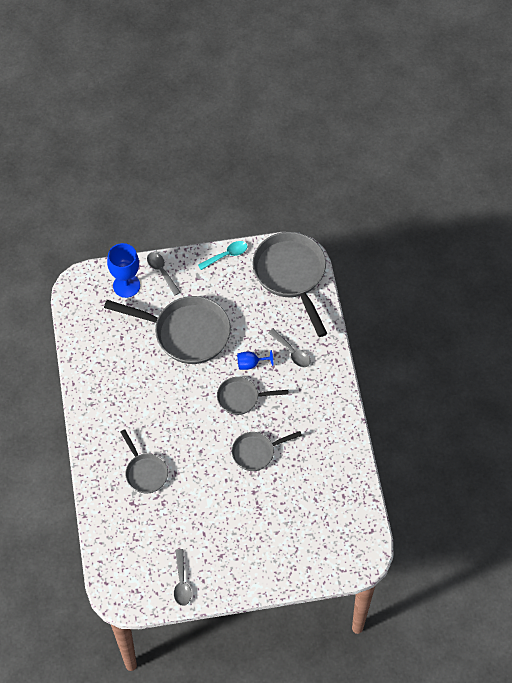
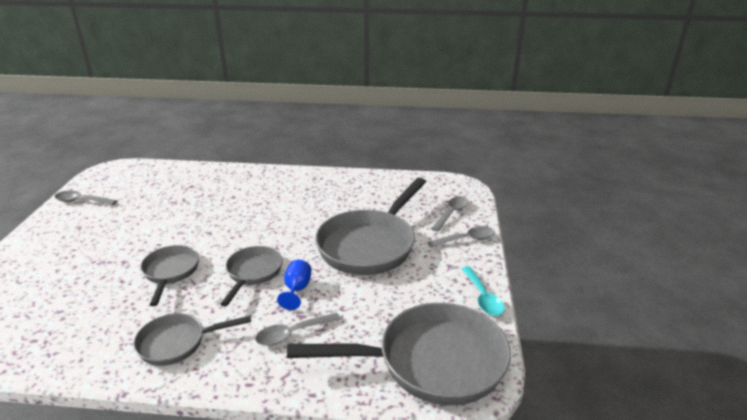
camera: 105 degrees right, 30 degrees down
(126, 285) = (451, 213): blue goblet -> grey spoon
(145, 472) = (216, 196): grey pan -> grey pan (177, 343)

